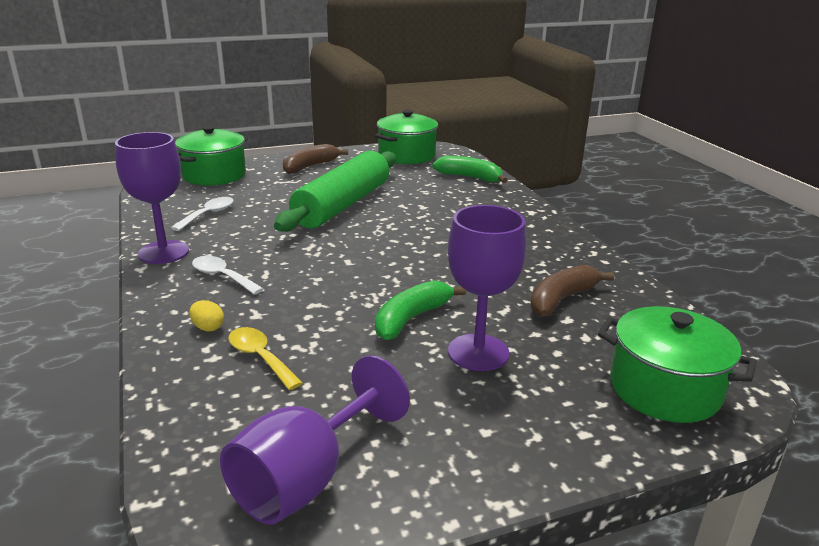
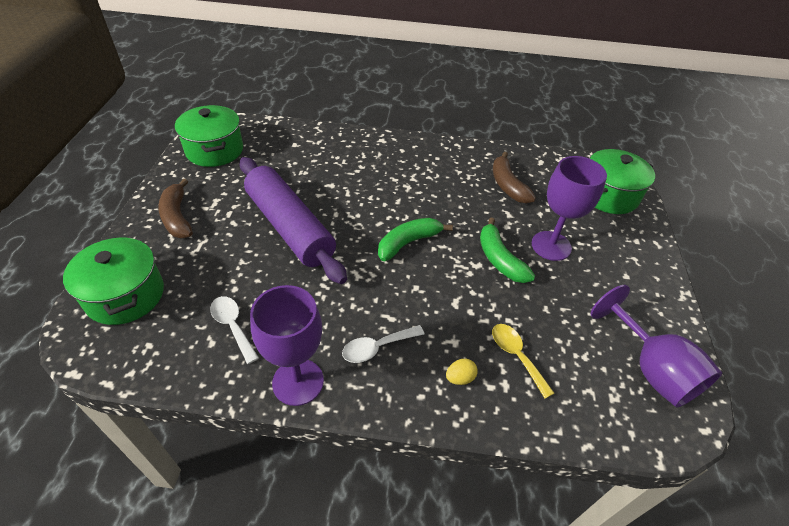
camera: 65 degrees left, 20 degrees up
(260, 357) = (516, 356): yellow spoon -> yellow spoon turned 75 degrees clockwise
(343, 205) = (290, 227): green rolling pin -> purple rolling pin
(470, 177) = (297, 139): green banana -> green banana (408, 243)

